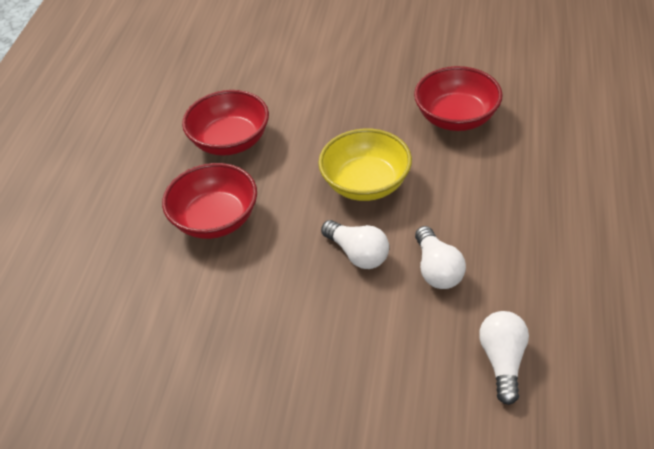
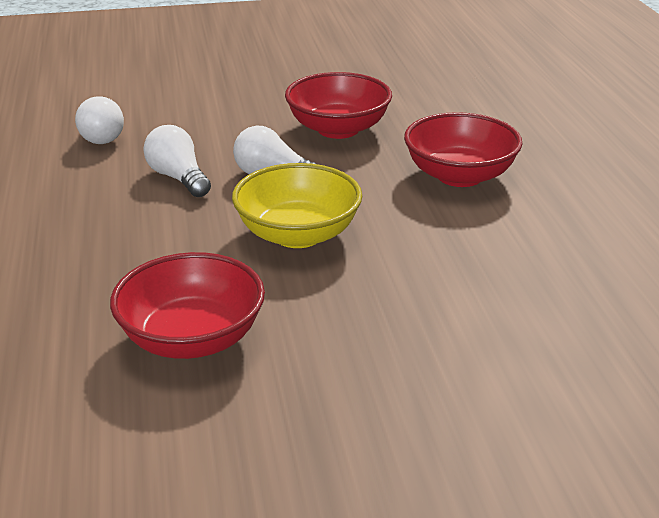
camera: 155 degrees right, 15 degrees down
(230, 141) = (525, 249): red bowl -> red bowl (338, 129)

